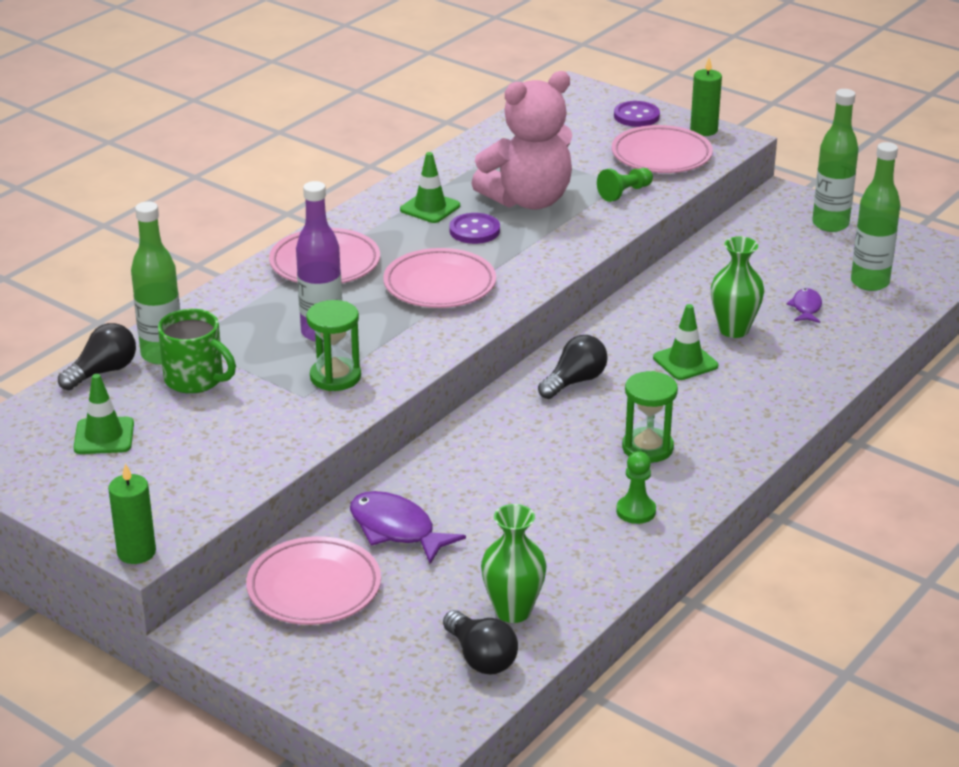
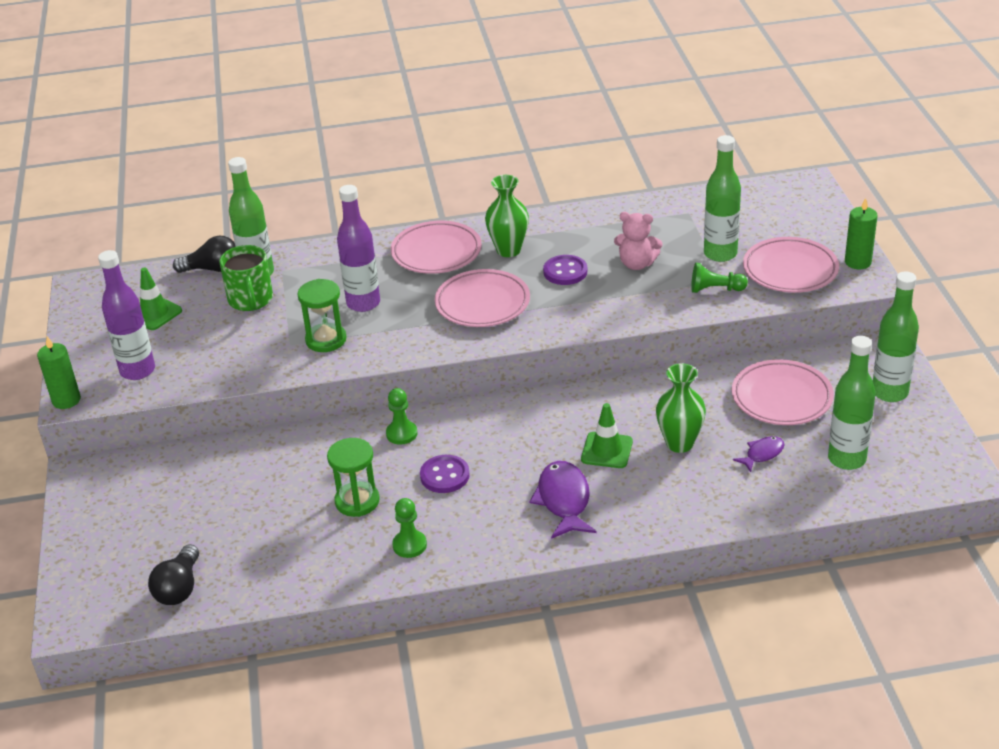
camera: 45 degrees right, 5 degrees up
(174, 491) = (138, 371): none -> purple bottle
(314, 588) = (162, 481): pink plate -> pink plate (781, 398)
(396, 529) = (257, 470): purple fish -> purple fish (564, 500)
(430, 208) = (562, 240): green traffic cone -> none
(488, 434) = (401, 434): none -> green pawn
(513, 611) = (240, 568): green vase -> green vase (508, 250)
(528, 200) = (637, 264): pink teddy bear -> pink teddy bear, size x0.52
(574, 381) = (510, 424): black light bulb -> none
(586, 165) = (720, 254): none -> green bottle
(636, 116) = (821, 227): purple button -> purple button (444, 476)
(647, 448) = (485, 502): green hourglass -> green hourglass (357, 501)

